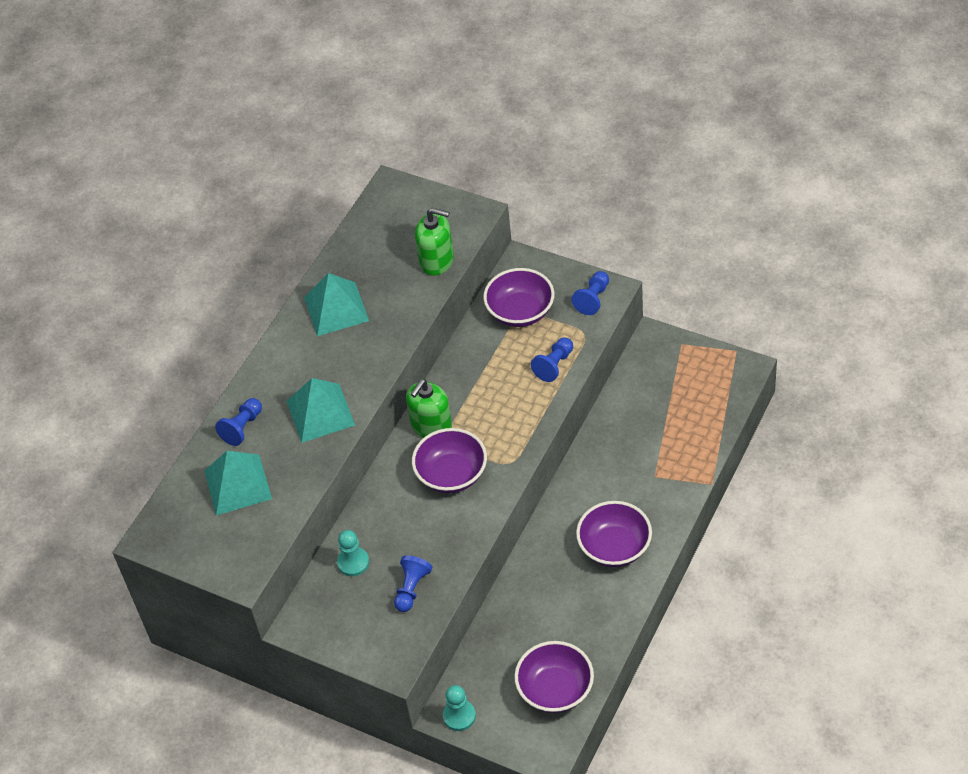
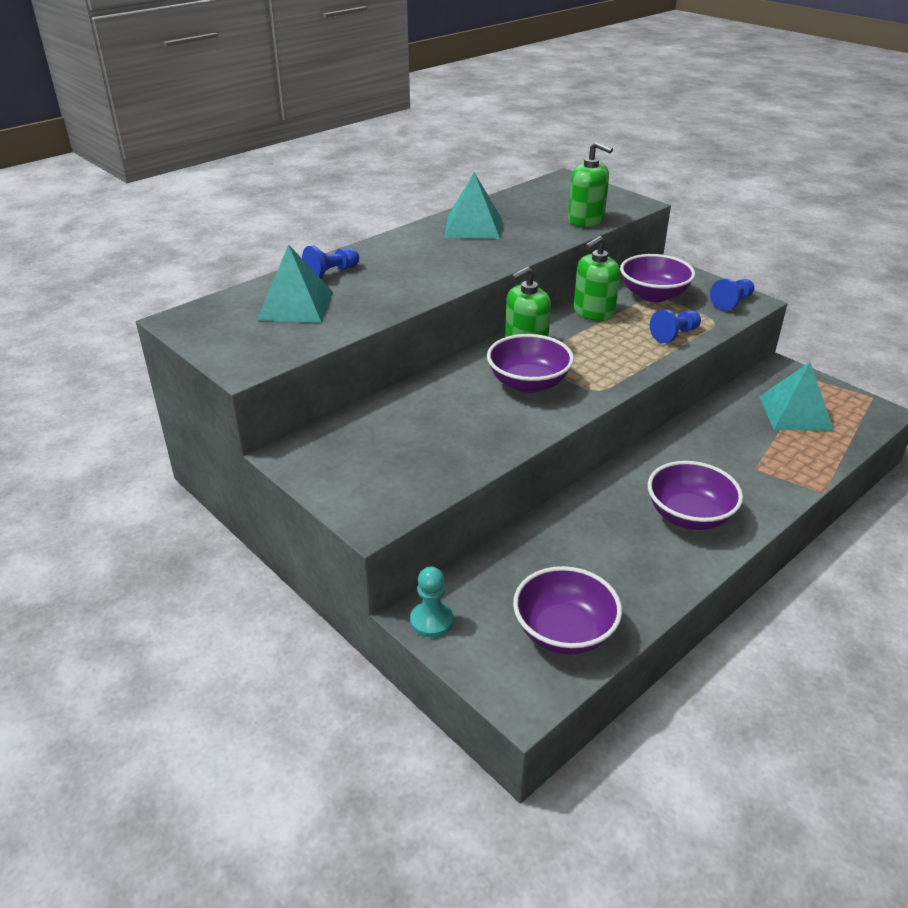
camera: 15 degrees right, 15 degrees down
(320, 412) = (413, 280): turquoise pyramid -> turquoise pyramid (795, 413)
(353, 562) = (383, 421): turquoise pawn -> none
(411, 589) = (433, 459): blue pawn -> none
(474, 357) = (593, 312): none -> green soap dispenser

